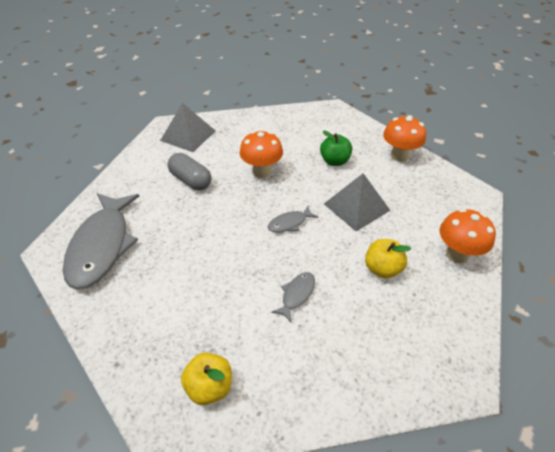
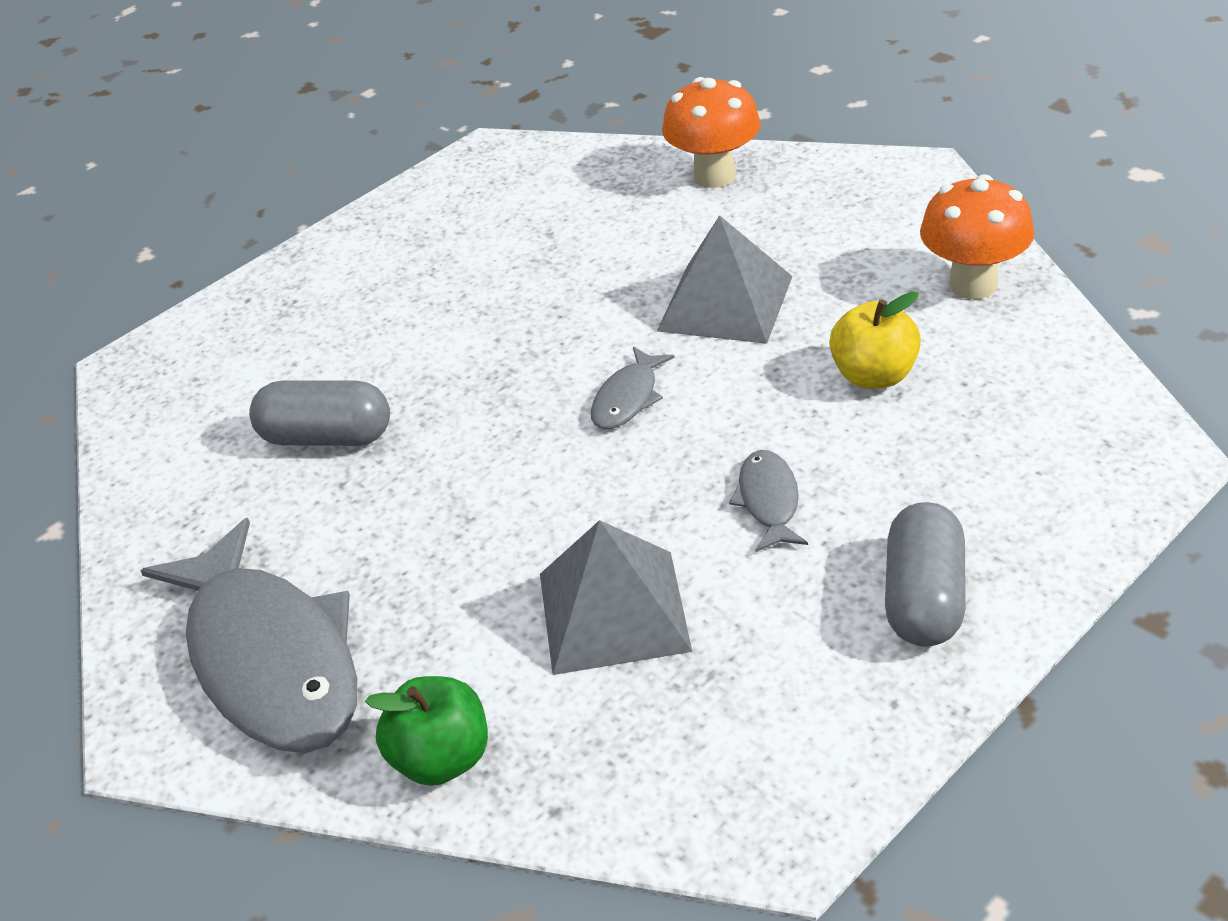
camera: 30 degrees left, 5 degrees down
(188, 135) = (213, 359): grey pyramid -> grey pyramid (614, 611)
(209, 387) = (769, 725): yellow apple -> none
(262, 172) = (467, 341): orange mushroom -> none
(312, 377) = (924, 598): none -> grey capsule
(334, 161) = (598, 247): green apple -> green apple (441, 759)

